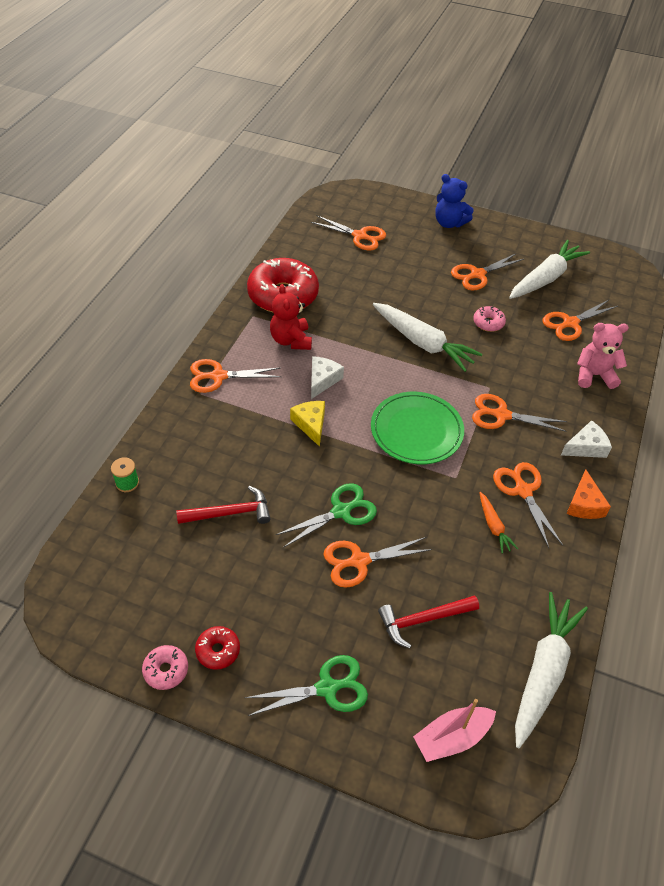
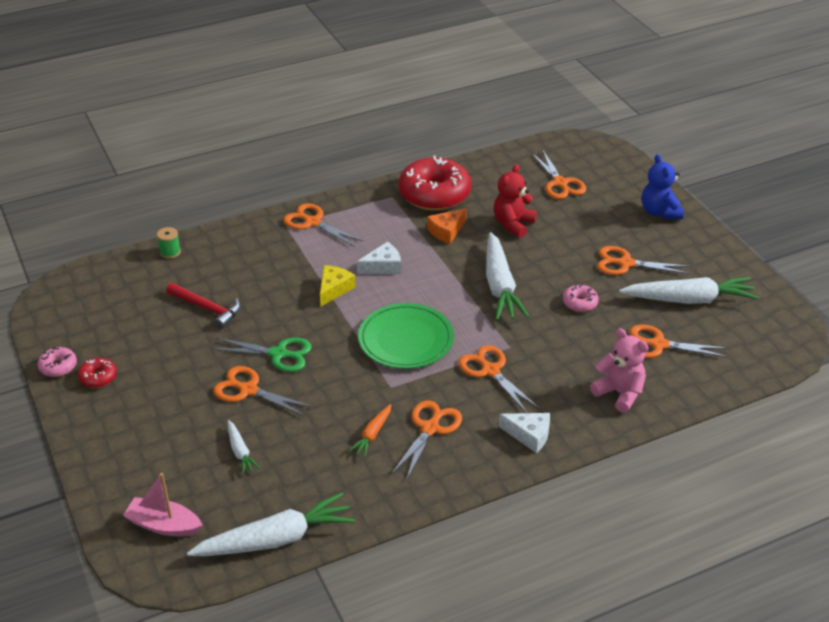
camera: 45 degrees right, 10 degrees down
(291, 340) = (397, 228): red teddy bear -> red teddy bear (513, 224)
(327, 688) = (130, 442): green scissors -> none
(423, 620) = (240, 452): red hammer -> white carrot
(584, 504) = (466, 469): orange cheese -> orange cheese (446, 231)

